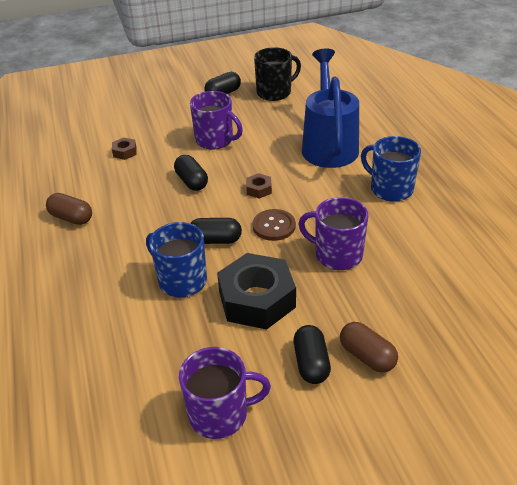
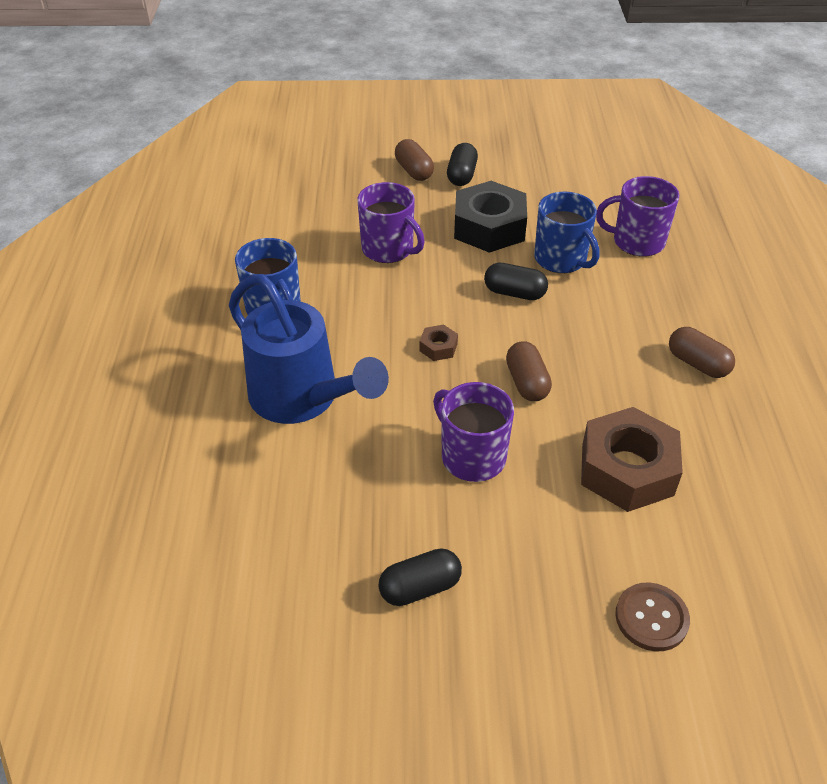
camera: 165 degrees left, 5 degrees up
(125, 152) = (627, 469): brown nut -> brown nut, size x2.33
(191, 181) = (527, 382): black capsule -> brown capsule
(220, 414) = (545, 162): purple mug -> purple mug (636, 242)
(274, 226) = (441, 294): brown button -> brown button (651, 618)
(275, 92) = (318, 559): black mug -> none
(329, 145) = (302, 398): blue watering can -> blue watering can turned 60 degrees counterclockwise

